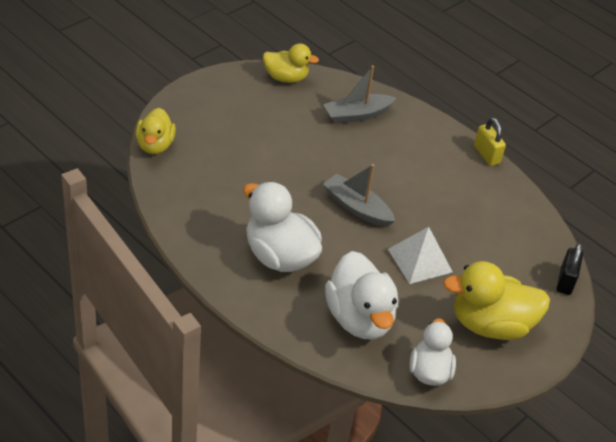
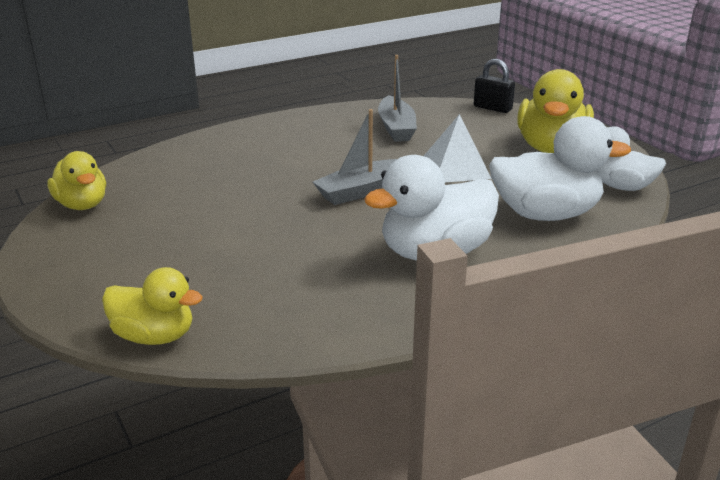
camera: 70 degrees left, 15 degrees down
(286, 78) = (82, 205): yellow duck -> yellow duck turned 120 degrees clockwise
(357, 115) = (193, 169): grey boat -> grey boat (396, 128)
(486, 155) = (302, 113): yellow padlock -> none

